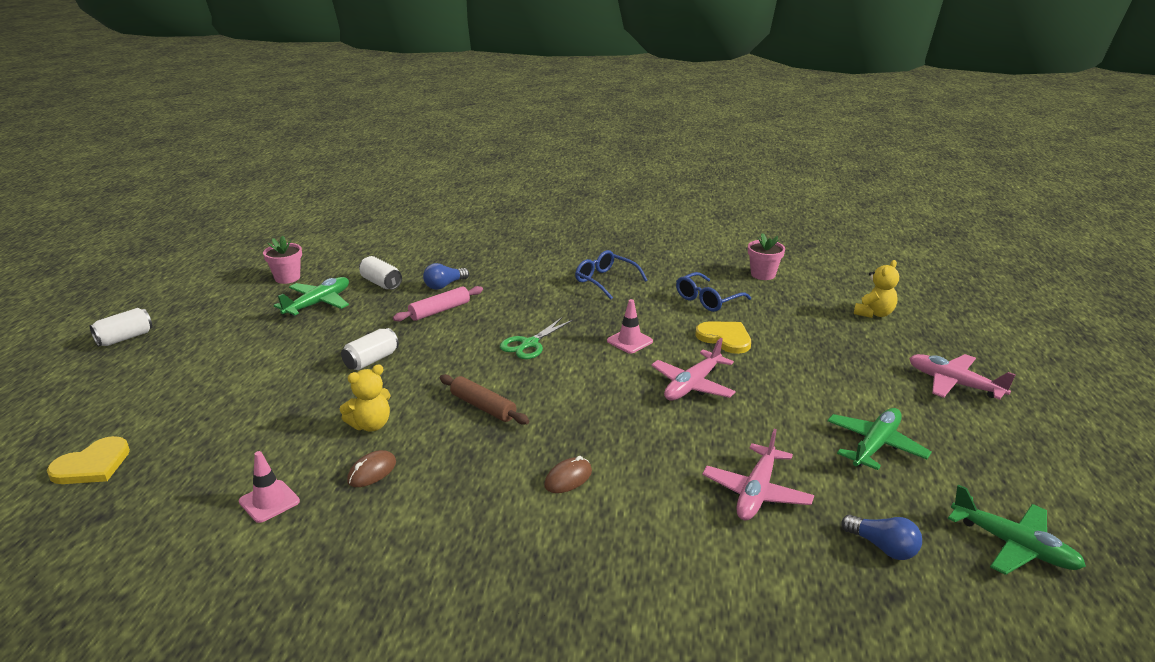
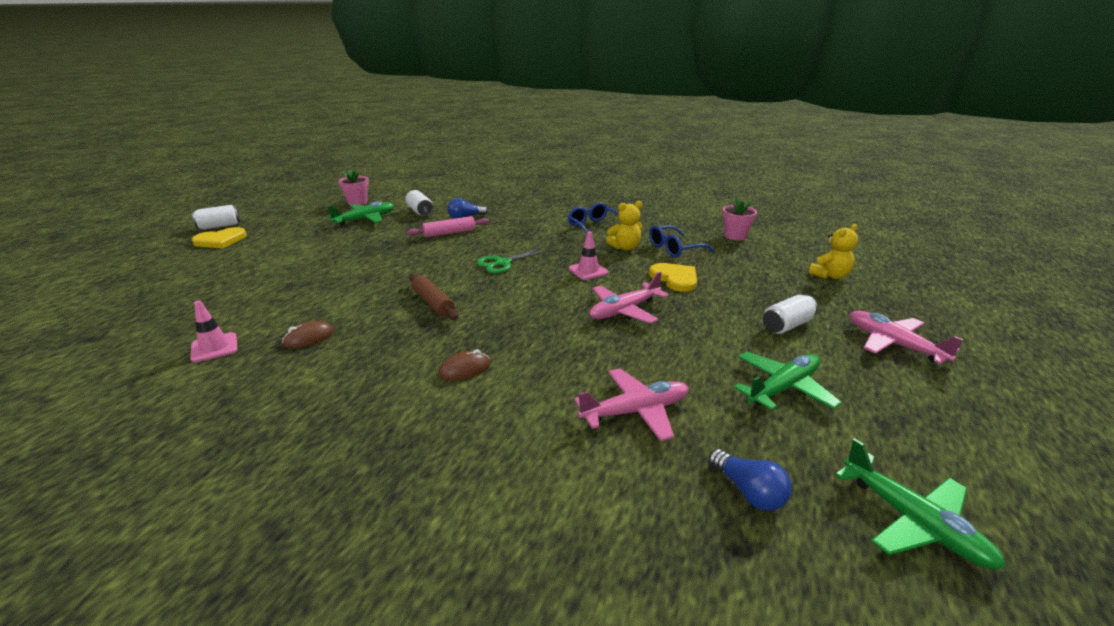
camera: 15 degrees right, 0 degrees up
(92, 465) = (120, 302): yellow heart -> yellow heart (220, 240)
(371, 360) = (373, 259): white can -> white can (786, 325)
(371, 425) = (336, 304): yellow teddy bear -> yellow teddy bear (625, 247)
(756, 492) = (635, 411): pink plane -> pink plane turned 150 degrees counterclockwise

